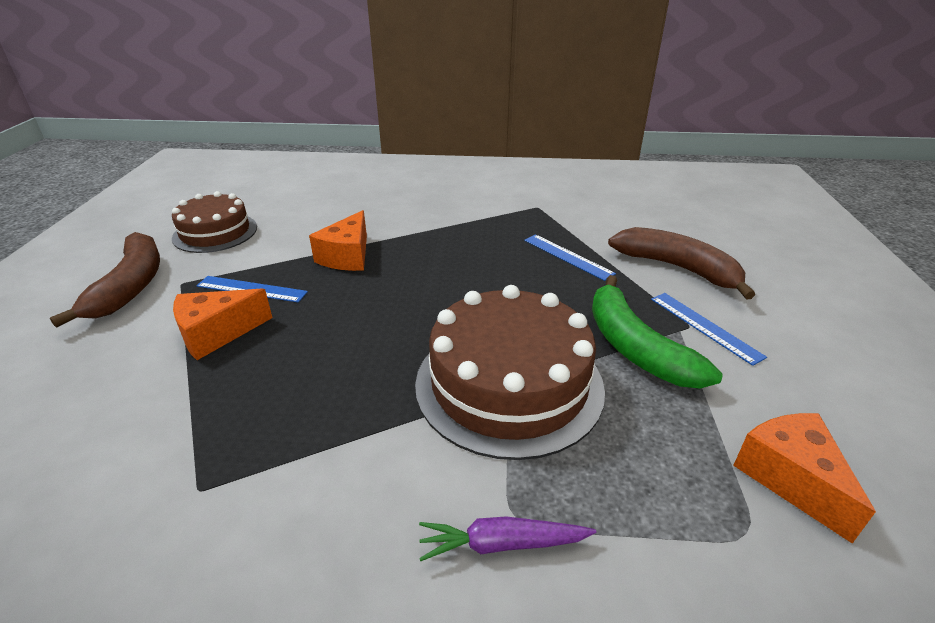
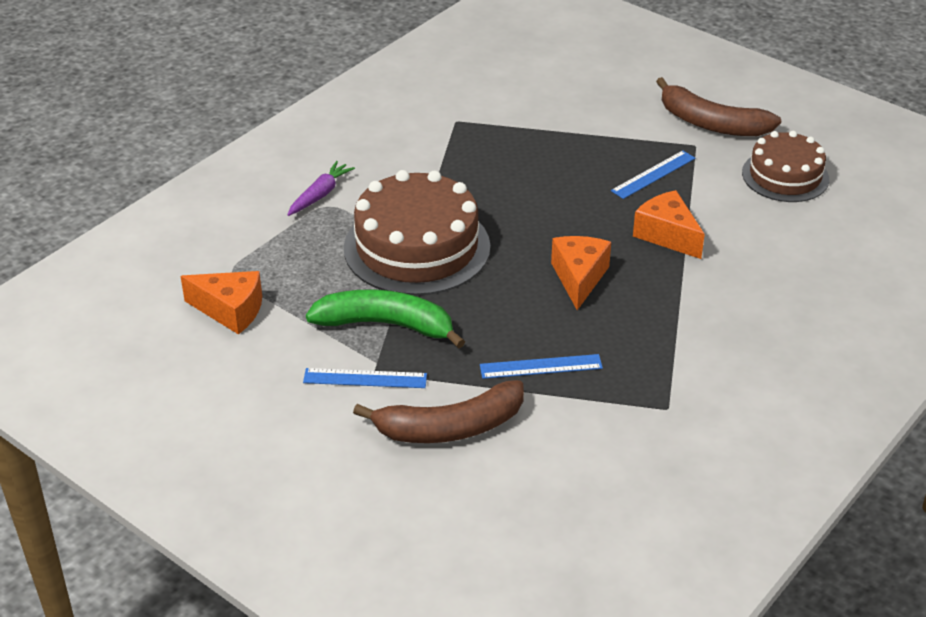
camera: 125 degrees right, 5 degrees up
(217, 334) = (601, 149): orange cheese -> orange cheese (579, 278)

